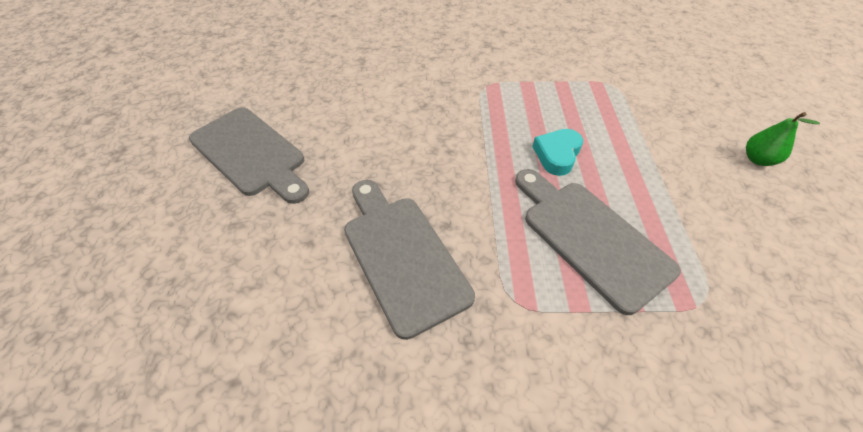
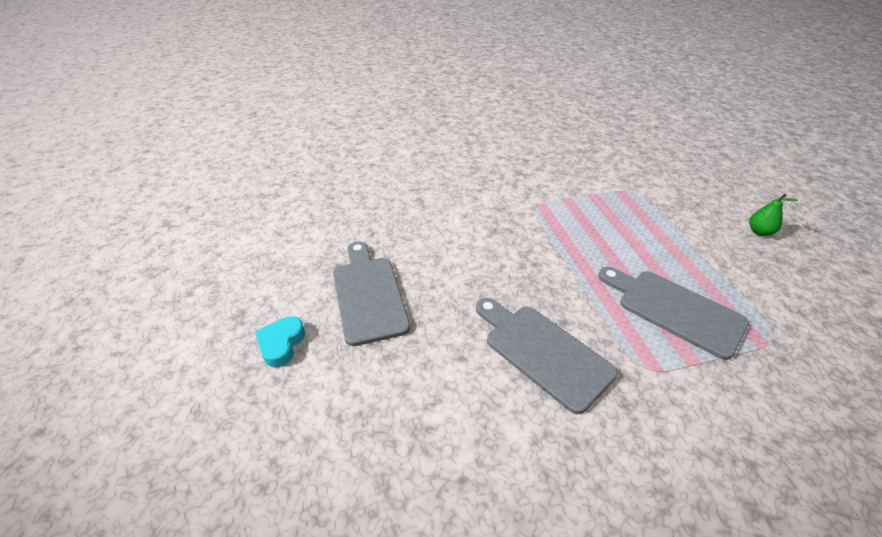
camera: 15 degrees left, 10 degrees down
(251, 153) = (368, 294): grey cutting board -> grey cutting board turned 135 degrees counterclockwise
(557, 155) = (619, 252): turquoise heart -> turquoise heart (281, 344)

